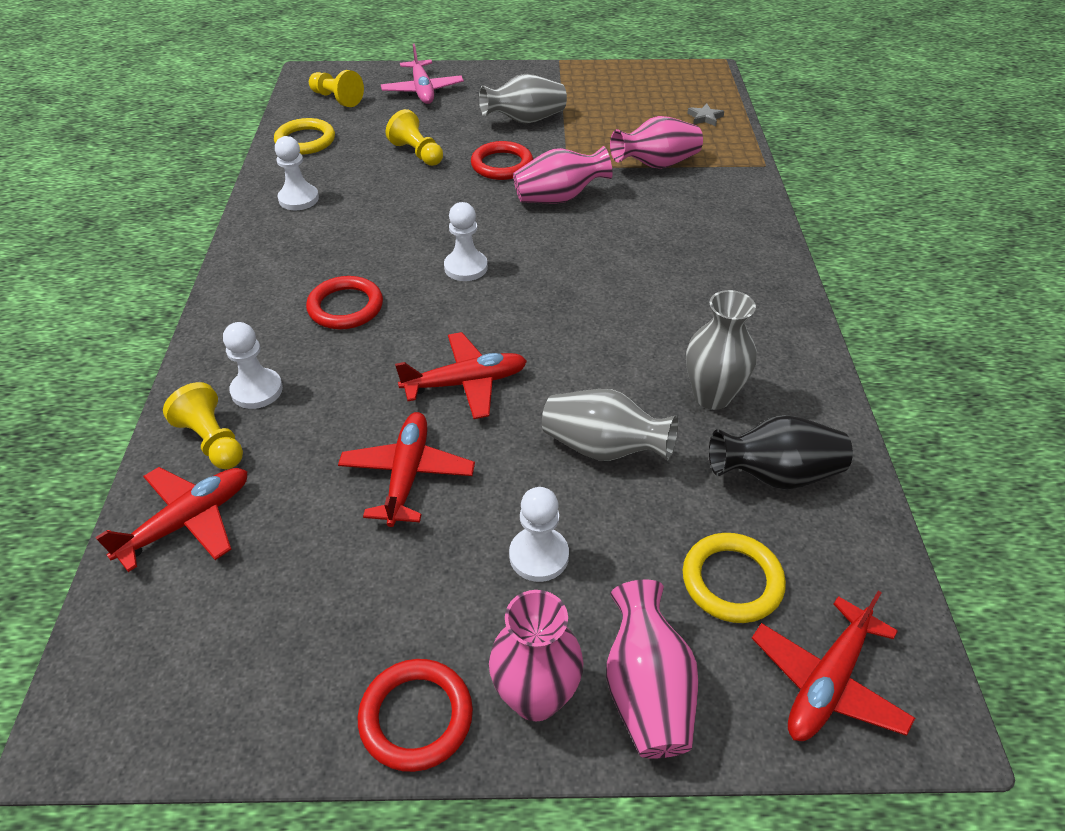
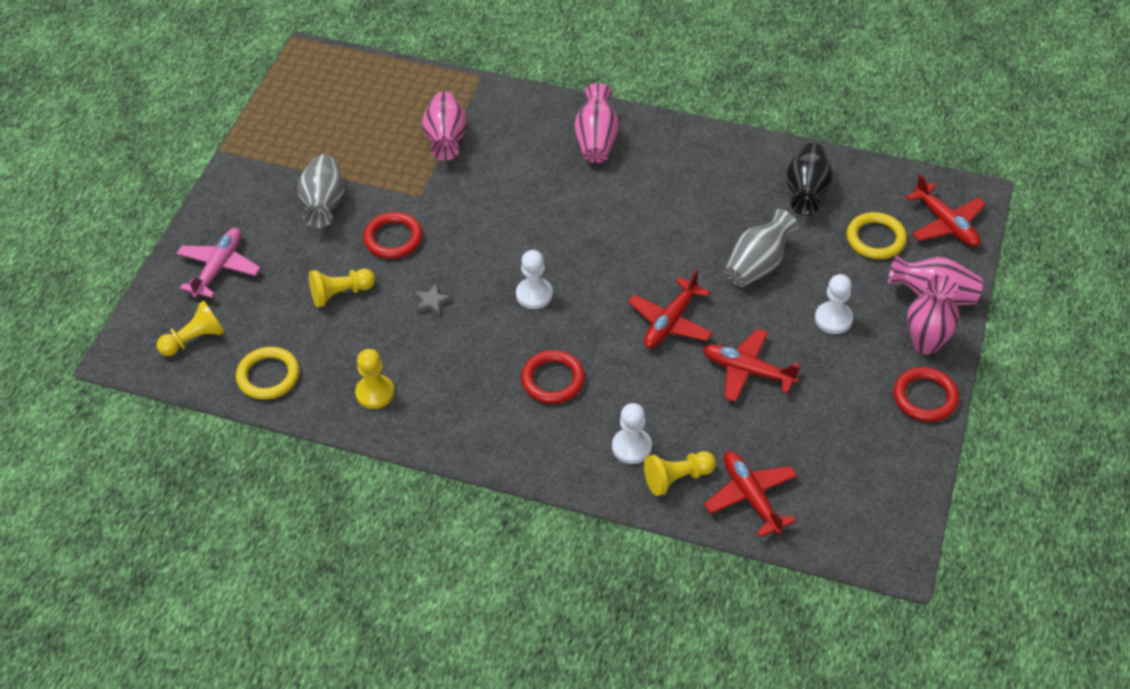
camera: 70 degrees left, 5 degrees up
(298, 199) = (375, 393): white pawn -> yellow pawn
(422, 91) = (219, 267): pink plane -> pink plane turned 75 degrees counterclockwise
(466, 383) = (670, 322): red plane -> red plane turned 150 degrees counterclockwise
(559, 198) = (465, 213): pink vase -> pink vase (596, 141)
(705, 117) = (389, 85): grey star -> grey star (432, 302)
(712, 396) = (730, 198): grey vase -> none

